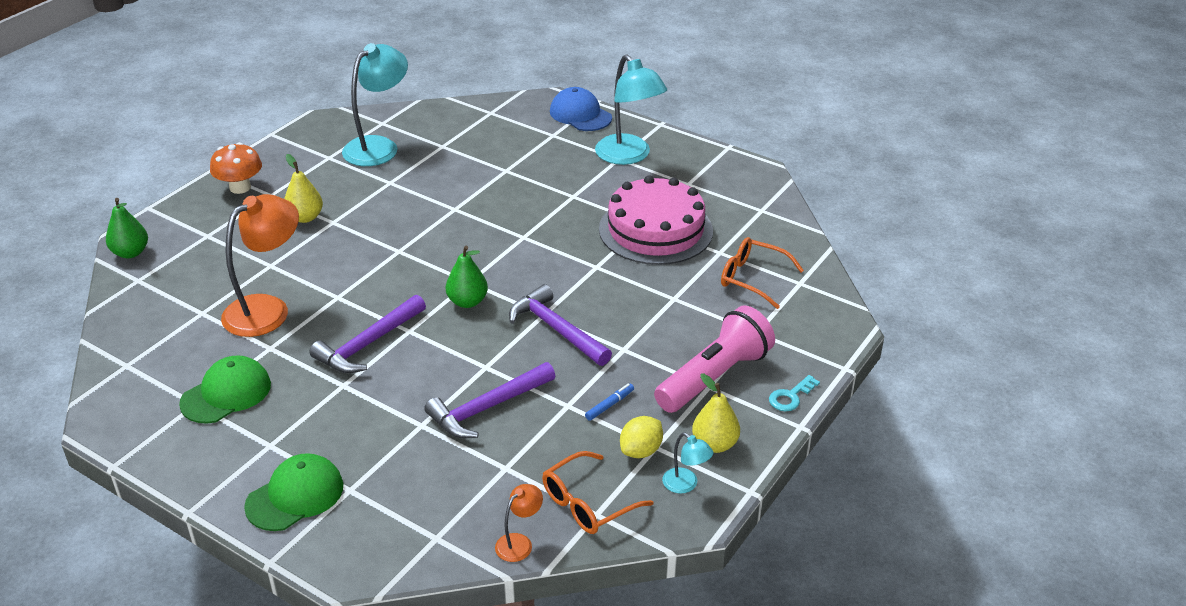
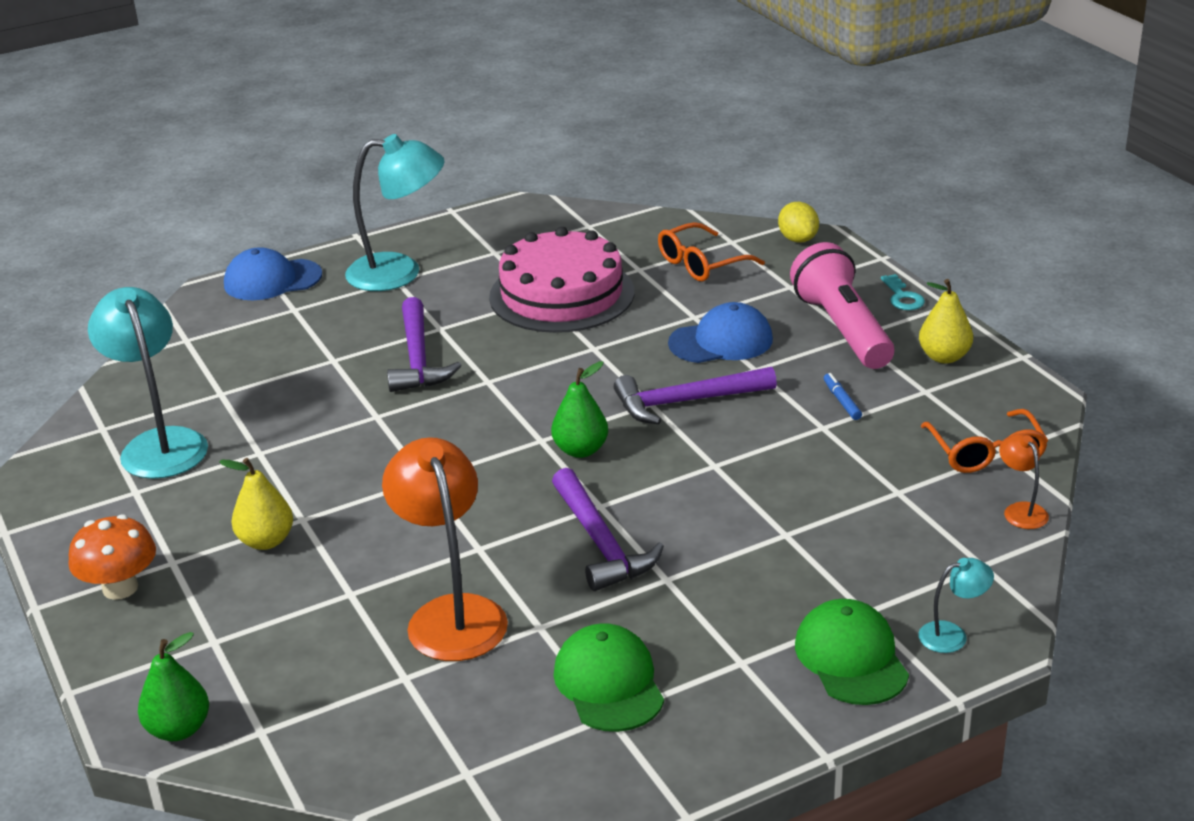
camera: 60 degrees left, 5 degrees down
(487, 408) = (790, 481): purple hammer -> purple hammer (418, 358)
(641, 451) = (926, 401): yellow lemon -> yellow lemon (798, 239)
(649, 321) = (721, 341): none -> blue cap
(685, 485) = (993, 389): turquoise lamp -> turquoise lamp (952, 635)

